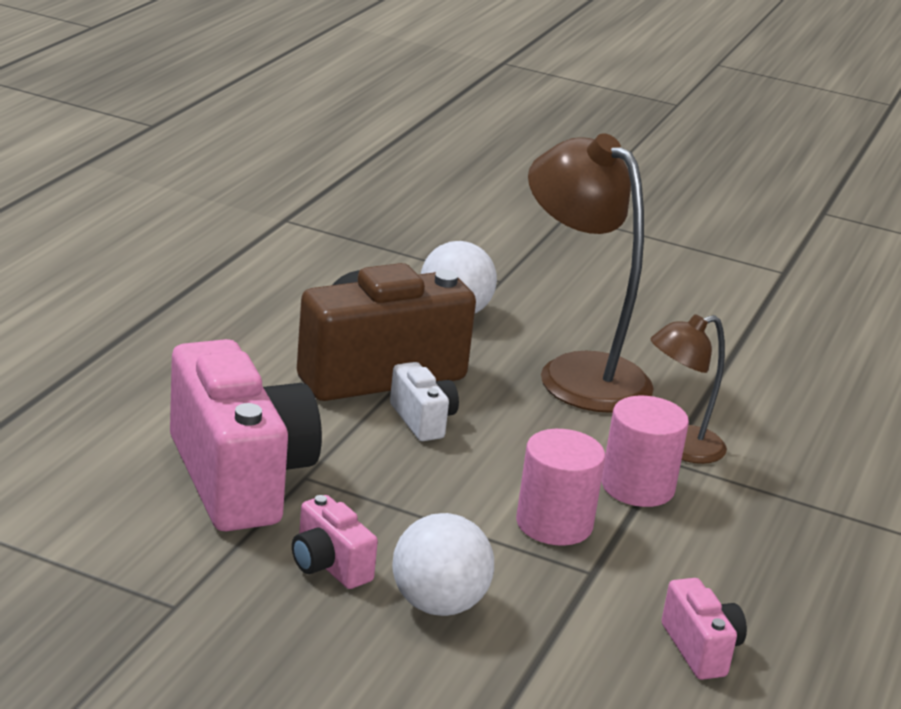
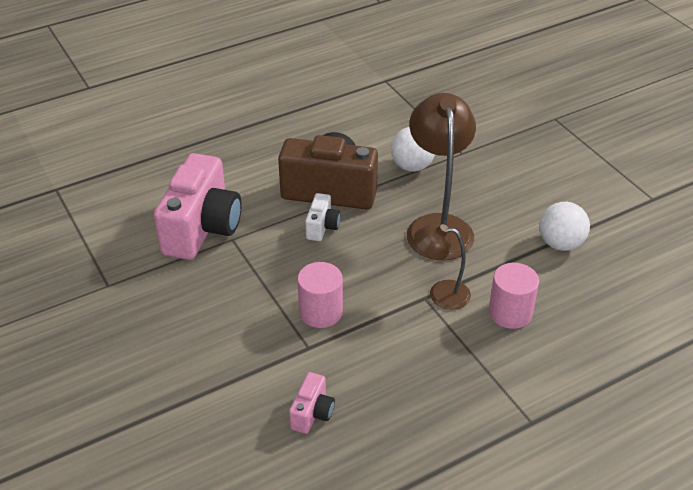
camera: 40 degrees right, 15 degrees up
(329, 566) = (191, 291): pink camera -> none
(438, 604) = (216, 333): white ball -> white ball (560, 244)
(637, 487) = (389, 308): pink cylinder -> pink cylinder (510, 313)

